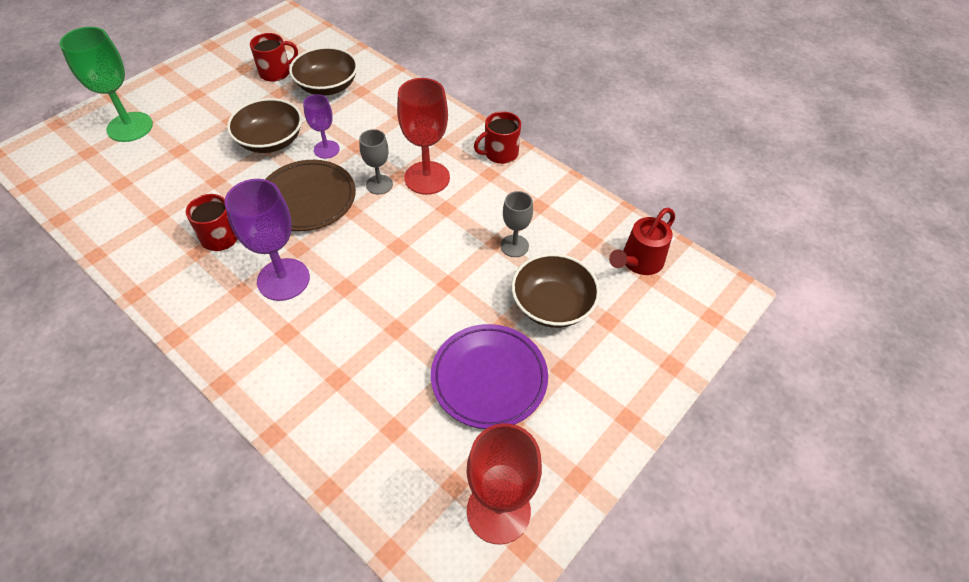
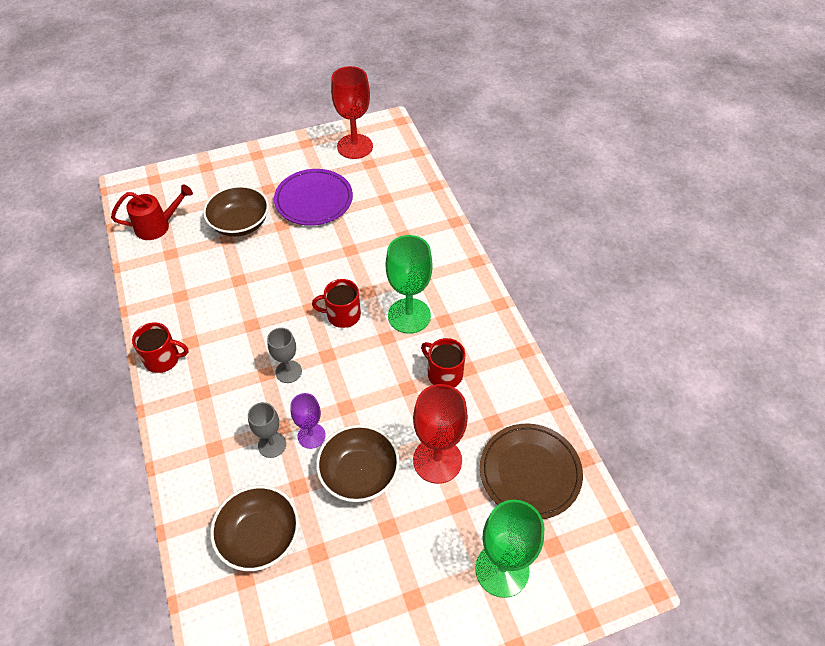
camera: 150 degrees left, 0 degrees up
(276, 72) = (305, 596): red mug -> red mug (342, 315)
(283, 279) = (409, 316): purple goblet -> green goblet
(308, 199) = (357, 383): brown plate -> brown plate (530, 473)
(427, 178) = (244, 360): red goblet -> red goblet (437, 460)
(514, 246) = (227, 272): grey goblet -> grey goblet (272, 445)

